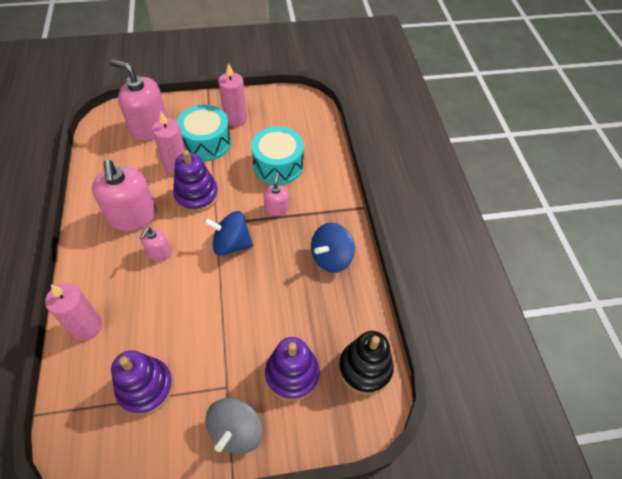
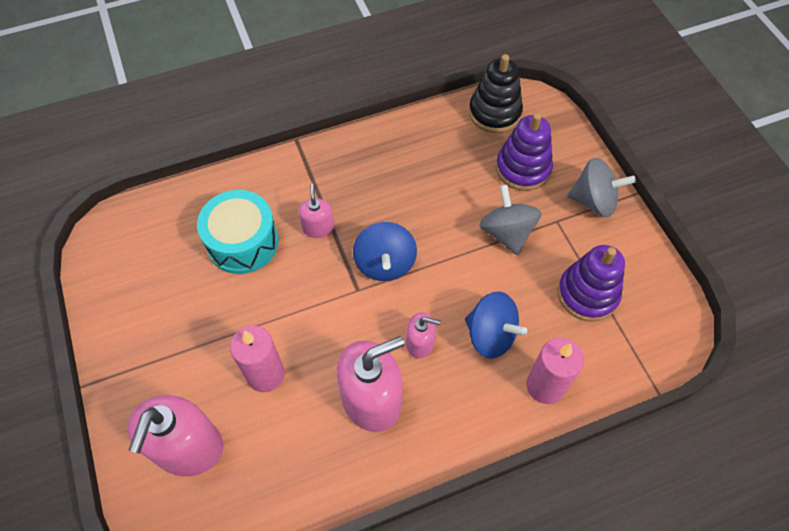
camera: 100 degrees left, 5 degrees up
(197, 195) = (316, 328): purple stacking toy -> none
(206, 143) = (212, 347): turquoise drum -> none
(228, 339) = (506, 233): none -> grey spinning top
(235, 119) = (154, 321): pink candle -> none
(276, 208) = (318, 227): pink soap dispenser -> pink soap dispenser turned 90 degrees clockwise
(331, 258) = (377, 159): blue spinning top -> blue spinning top (490, 335)

